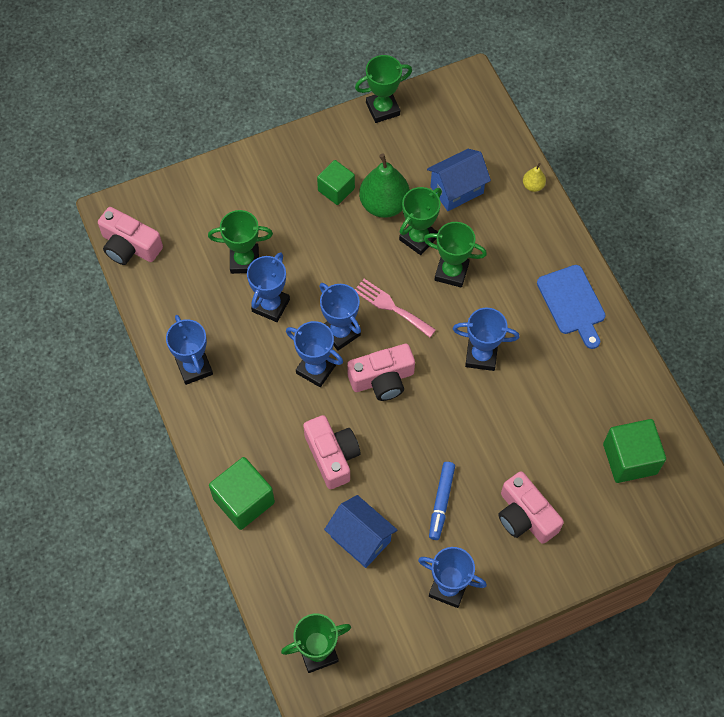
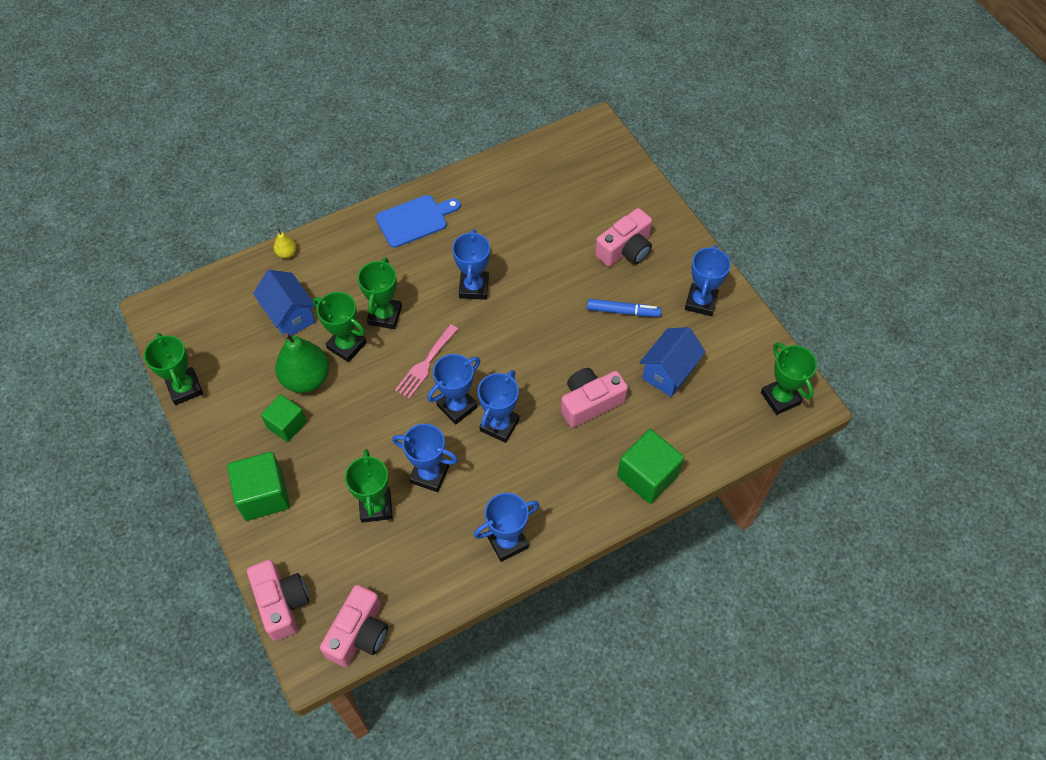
camera: 95 degrees left, 5 degrees down
(382, 379) = (505, 366): pink camera -> pink camera (281, 603)
(630, 459) = (562, 178): green cube -> green cube (264, 495)

